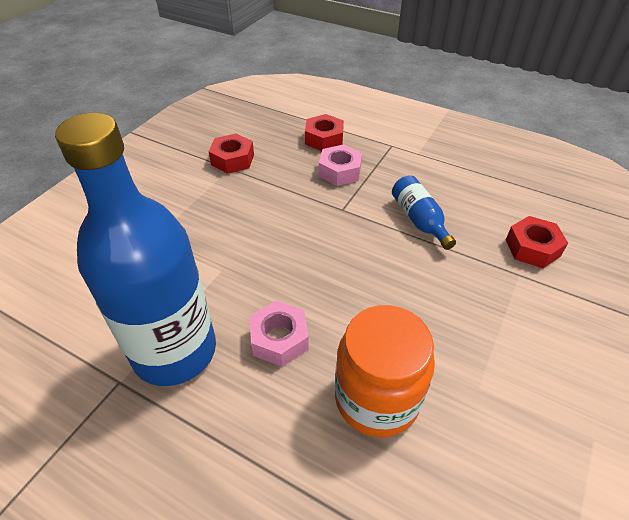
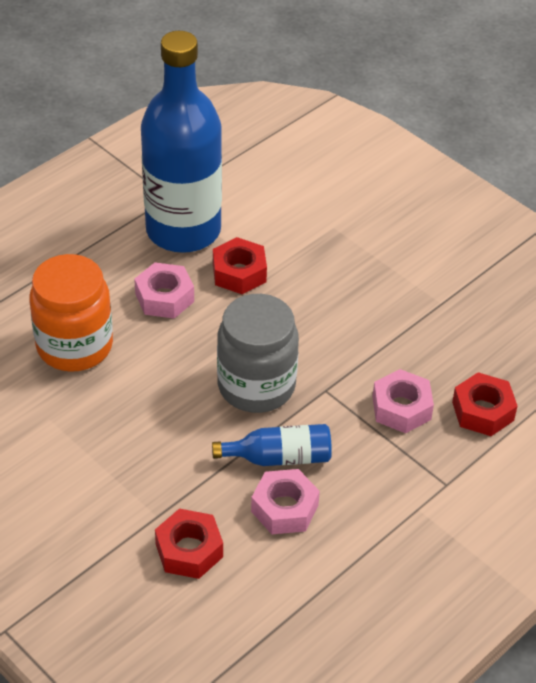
camera: 105 degrees right, 0 degrees up
(232, 159) = (459, 308): red nut -> red nut (239, 273)
(358, 247) = (256, 386): none -> grey jar
(460, 208) = (284, 508): none -> pink nut

